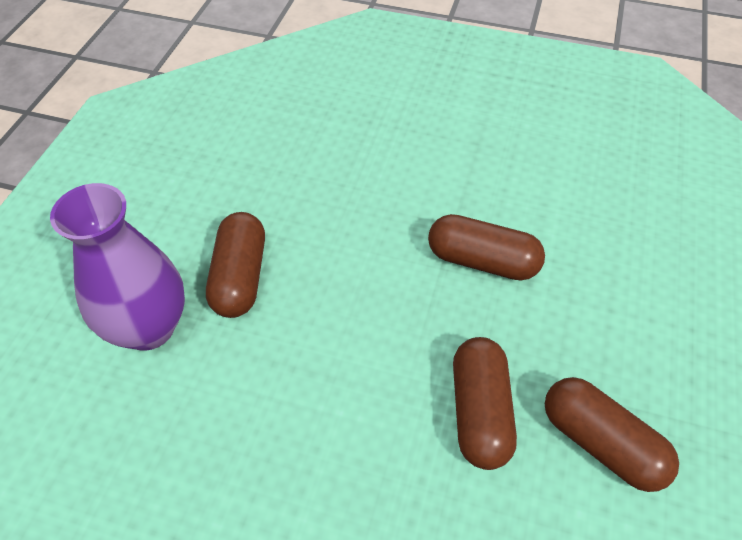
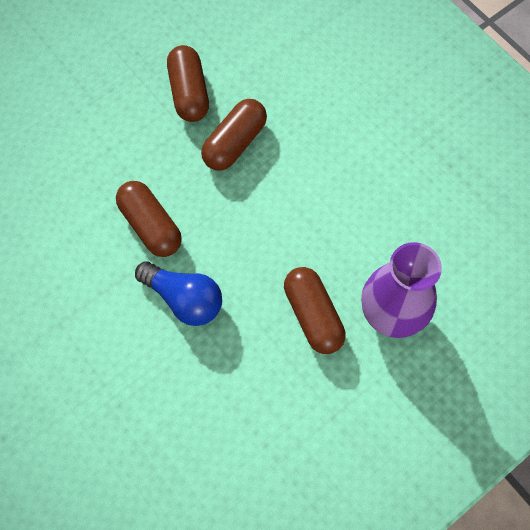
camera: 145 degrees left, 15 degrees up
(240, 277) = (313, 315): brown capsule -> brown capsule turned 60 degrees counterclockwise
(385, 219) = (184, 299): none -> blue light bulb

